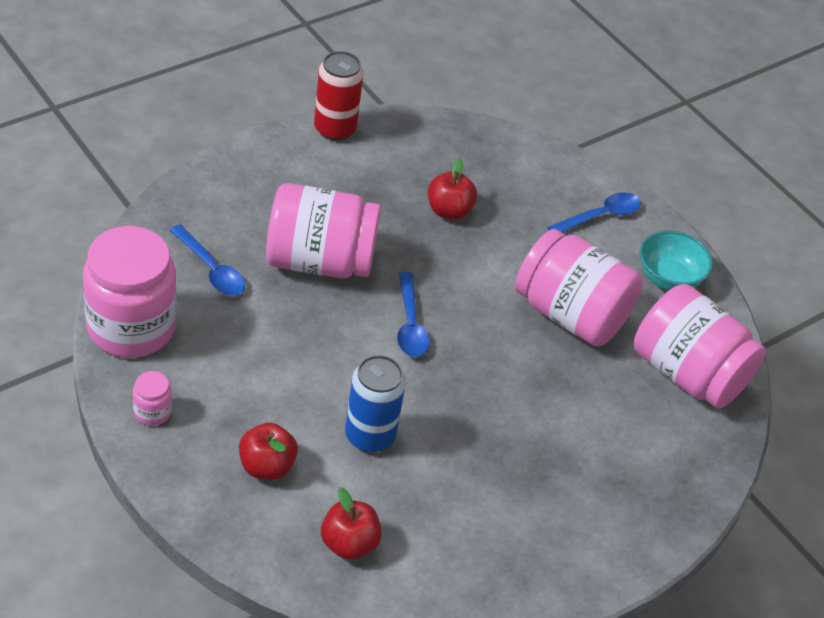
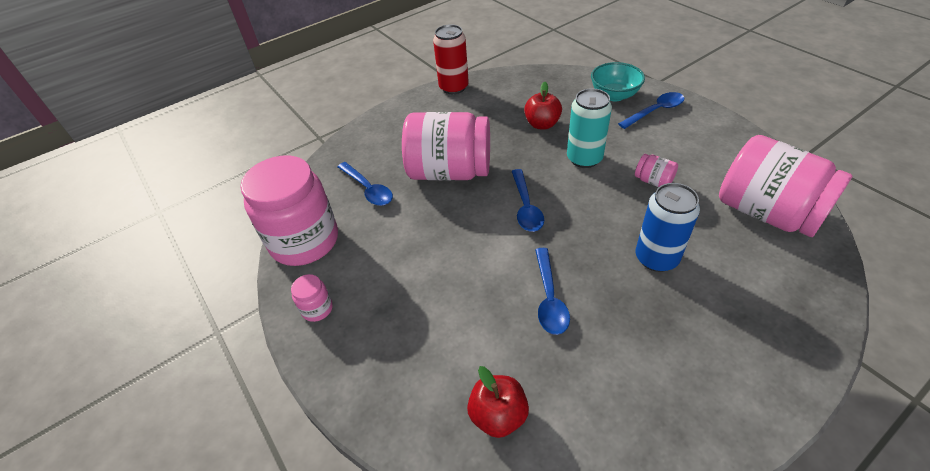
camera: 10 degrees right, 0 degrees up
(266, 466) = (416, 345): red apple -> none
(370, 436) = (505, 304): blue can -> blue can (656, 258)
(420, 436) = (549, 298): none -> blue spoon
(494, 270) = (584, 158): none -> turquoise can
(570, 314) = (653, 181): pink jar -> pink jar, size x0.41
(668, 278) = (722, 144): turquoise bowl -> turquoise bowl (614, 95)

